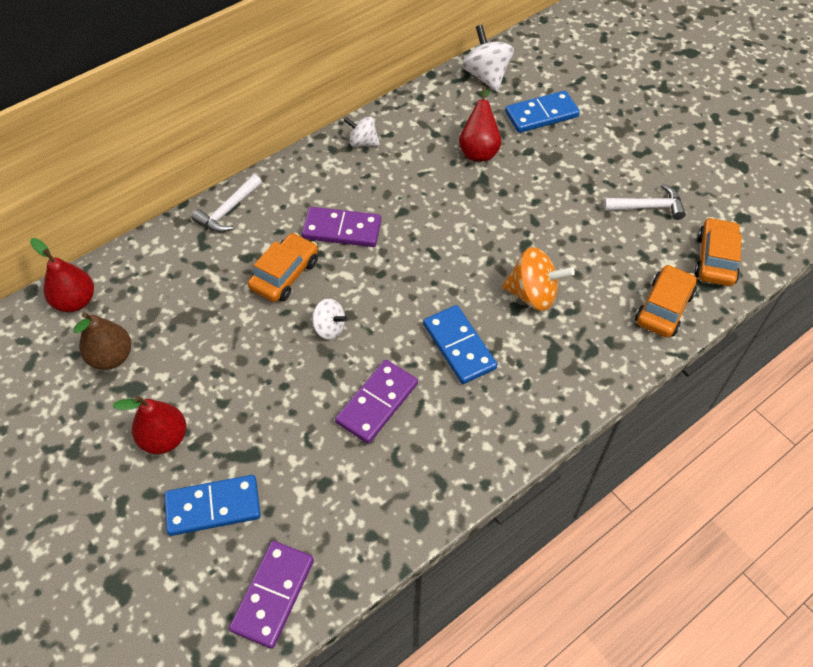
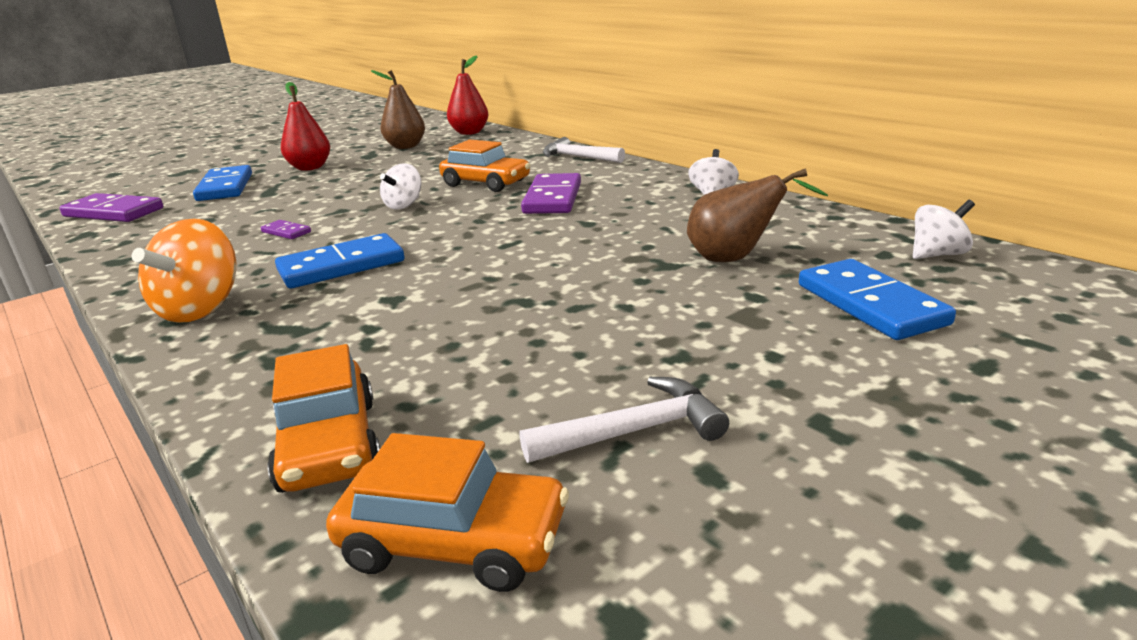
camera: 90 degrees right, 30 degrees down
(377, 403) = (286, 232): purple domino -> purple domino, size x0.48
(479, 150) = (735, 259): red pear -> brown pear
(486, 76) = (937, 254): white spinning top -> white spinning top, size x0.62
(533, 294) = (414, 310): orange spinning top -> orange spinning top (201, 309)
(648, 207) = (634, 431): white hammer -> white hammer turned 105 degrees counterclockwise
(663, 308) = (329, 445): orange car -> orange car turned 45 degrees clockwise

